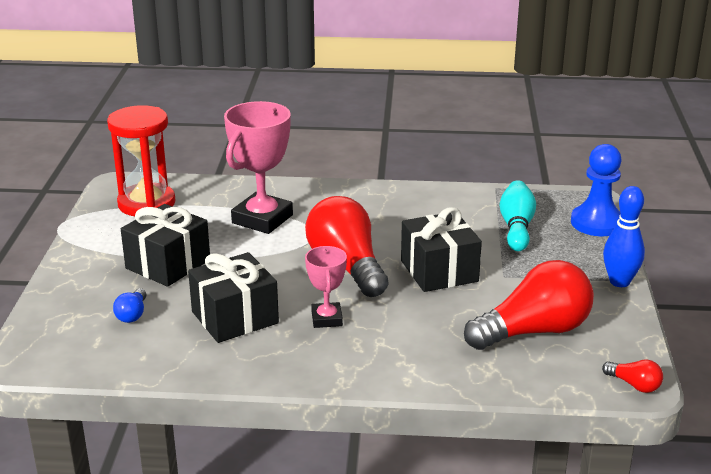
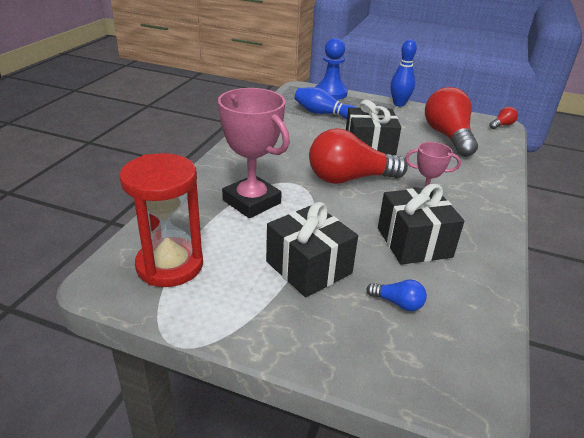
camera: 75 degrees left, 5 degrees up
(516, 227) = (323, 114): turquoise bowling pin -> blue bowling pin

